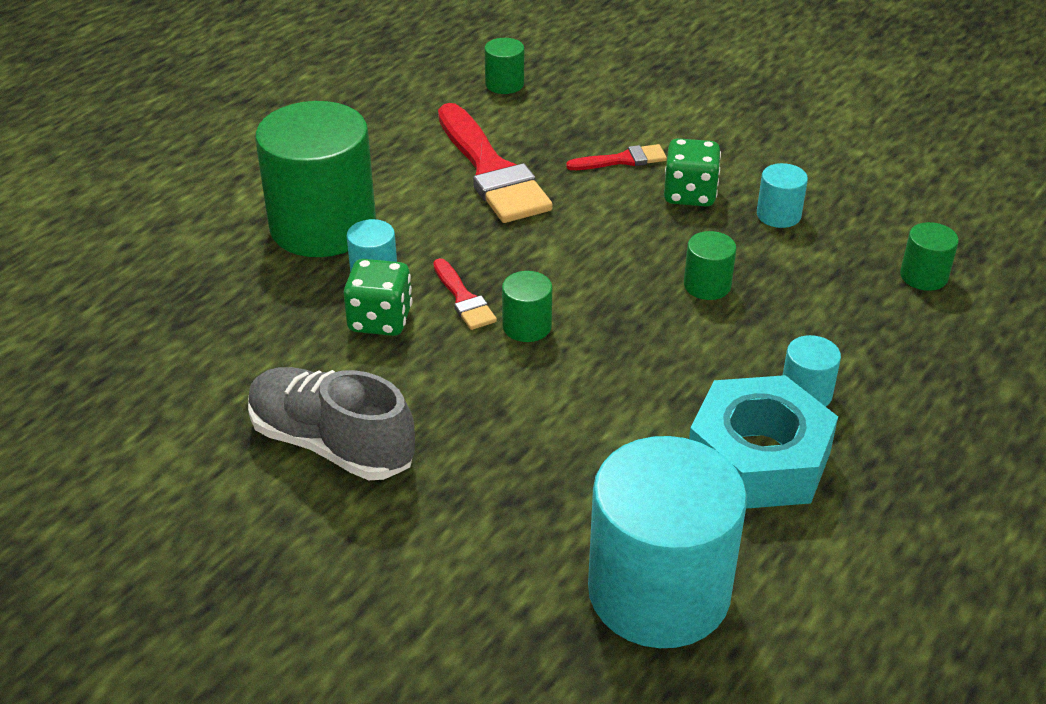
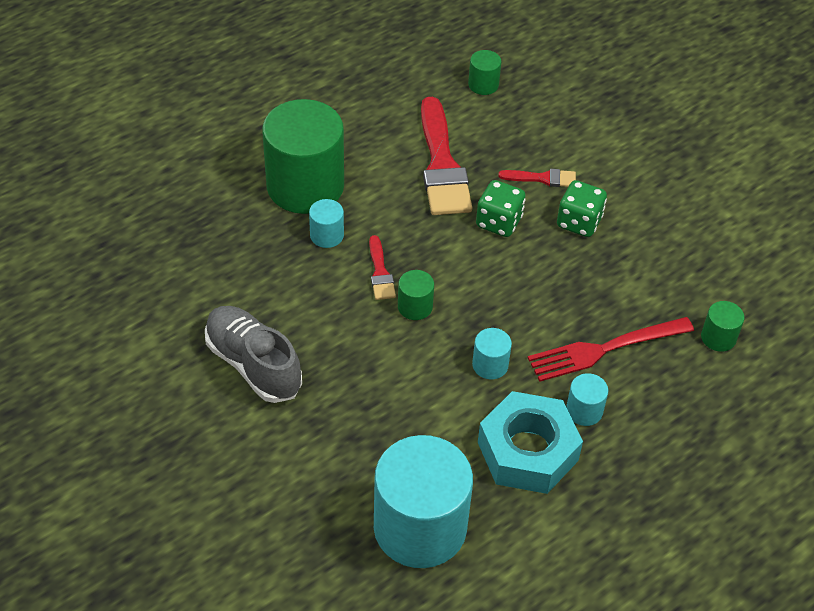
camera: 15 degrees right, 10 degrees up
(380, 320) = (317, 275): green dice -> green dice (499, 222)
(707, 285) = (555, 305): green cylinder -> none
(778, 215) = (637, 257): turquoise cylinder -> turquoise cylinder (490, 365)
(794, 319) = (605, 349): none -> red fork

